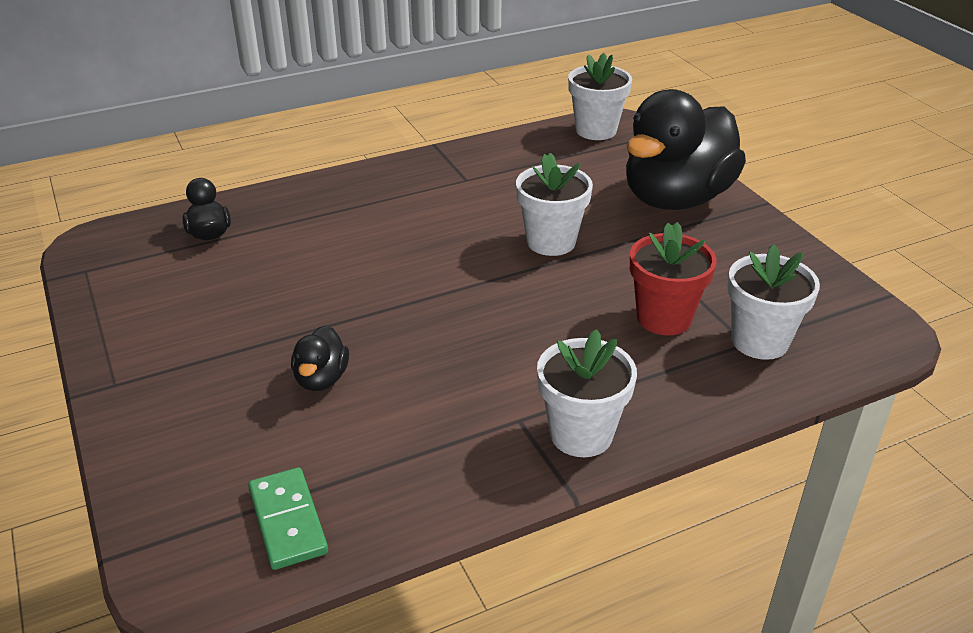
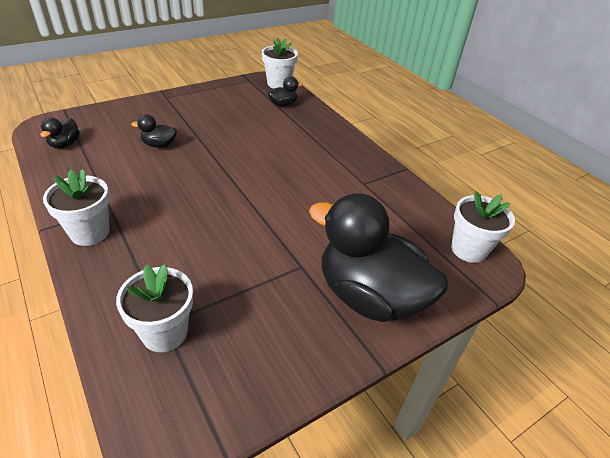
camera: 80 degrees right, 5 degrees up
(287, 521) = (65, 144): green domino -> black duck
(551, 242) = (291, 222): white flower pot -> white flower pot (278, 84)
(664, 318) = (199, 277): red flower pot -> none

